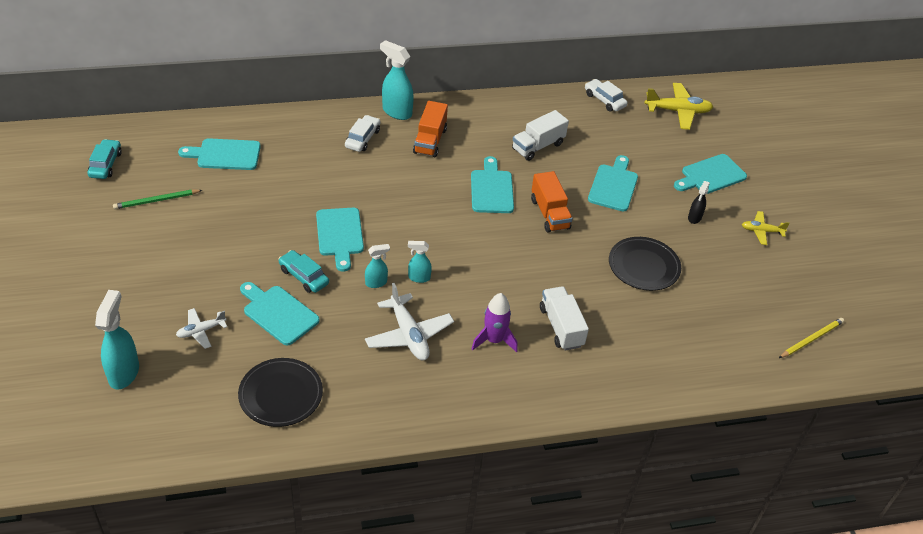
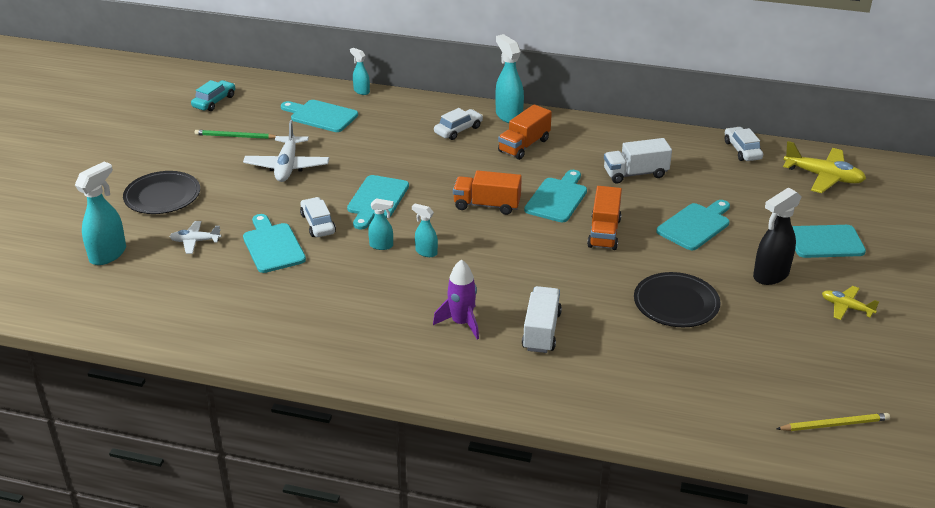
camera: 30 degrees right, 10 degrees down
(245, 116) = (361, 91): none -> turquoise spray bottle
(281, 394) = (225, 308): black plate -> black plate (162, 196)
(304, 276) = (318, 224): turquoise car -> white car
(408, 335) = (380, 295): white plane -> white plane (287, 166)
(438, 213) = (487, 205): none -> orange truck
(694, 218) = (770, 275): black spray bottle -> black spray bottle, size x1.77

